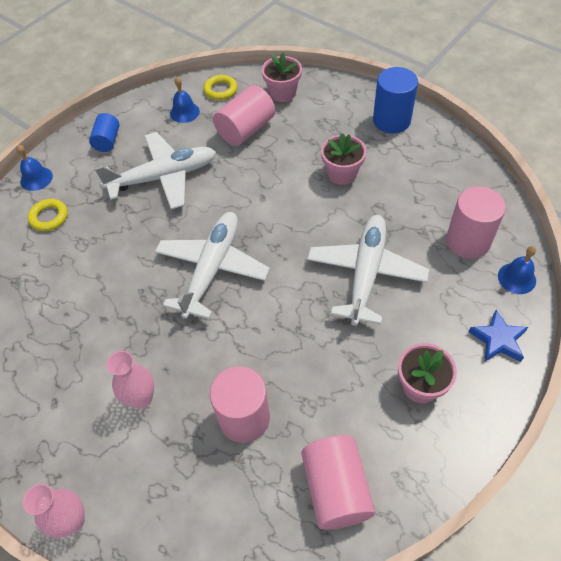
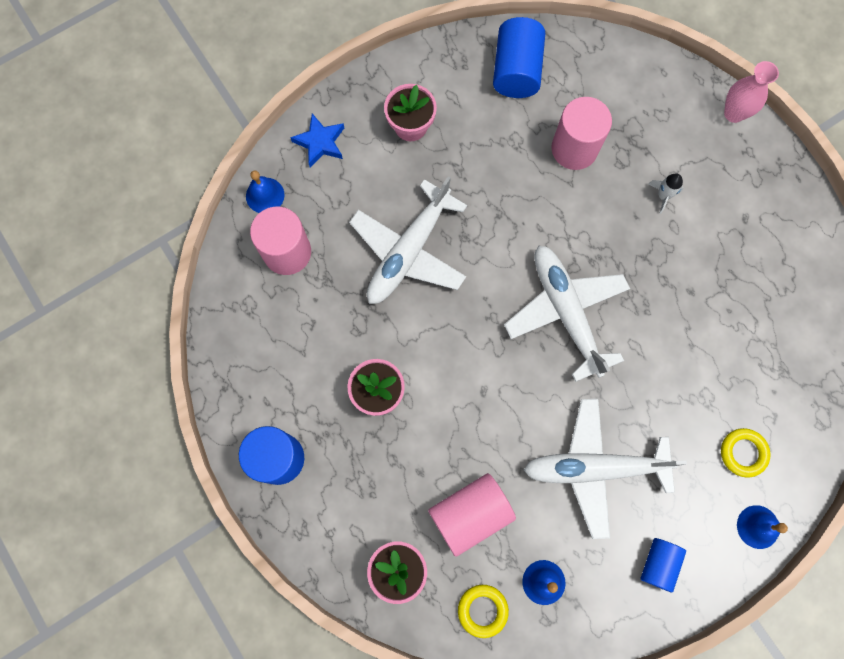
camera: 165 degrees left, 20 degrees up
(141, 398) = (663, 196): pink vase -> white rocket
(212, 269) = (566, 312): white plane -> white plane turned 120 degrees clockwise
(336, 489) = (516, 71): pink cylinder -> blue cylinder

